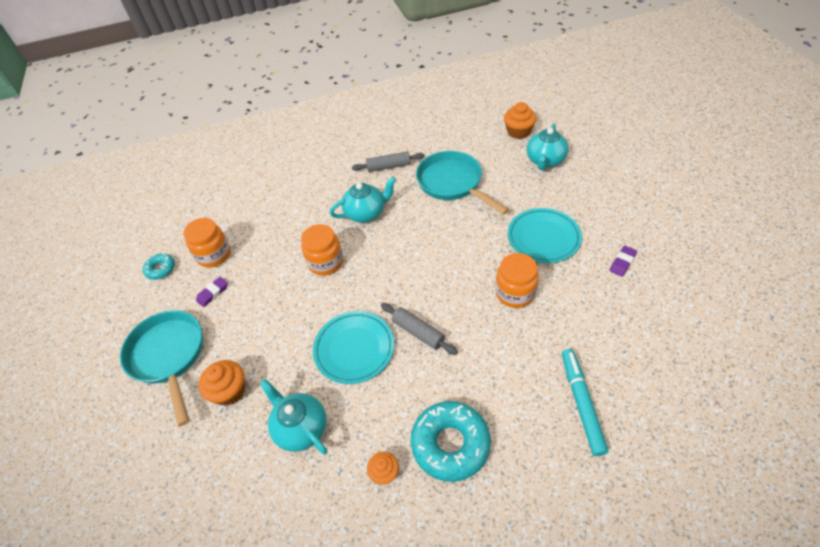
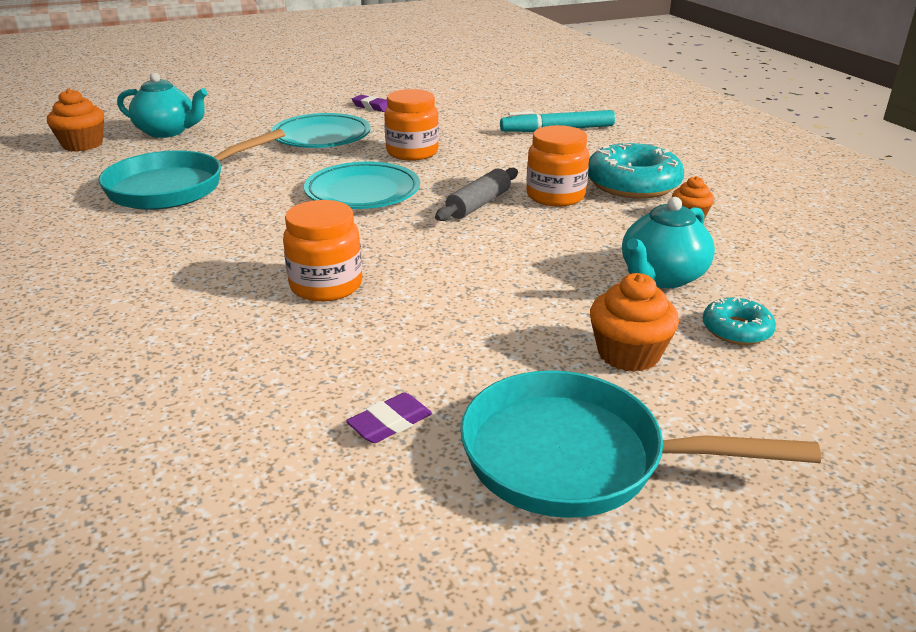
camera: 100 degrees left, 20 degrees down
(161, 269) = (285, 554): turquoise donut -> turquoise donut (736, 330)
(169, 356) = (576, 457): turquoise pan -> turquoise pan turned 45 degrees clockwise
(213, 293) = (390, 423): purple eraser -> purple eraser turned 75 degrees counterclockwise
(214, 255) = (259, 446): orange jar -> orange jar (555, 196)
(354, 349) = (515, 246): turquoise plate -> turquoise plate (362, 192)
(366, 213) = (206, 255): turquoise teapot -> none
(389, 167) = (82, 240): grey rolling pin -> none

